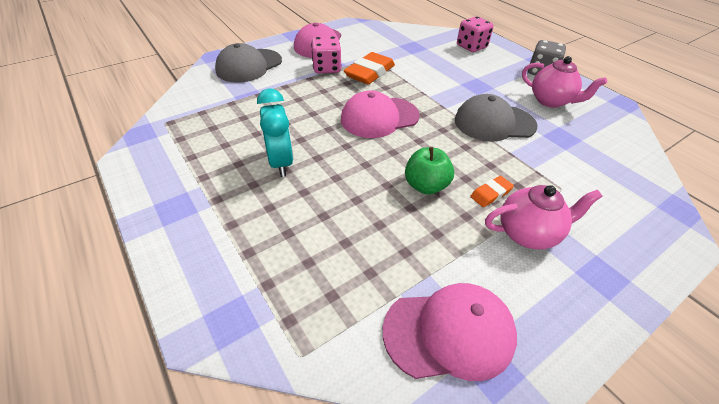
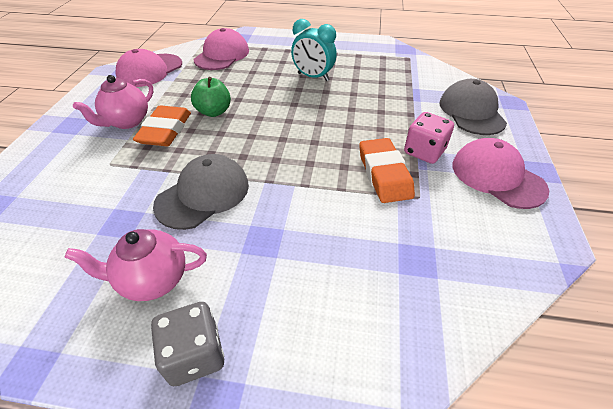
camera: 135 degrees right, 0 degrees up
(379, 117) = (304, 135): pink cap -> pink cap (222, 55)
(471, 47) = (354, 340): pink dice -> none
(491, 194) = (165, 131): orange eraser -> orange eraser, size x1.93

